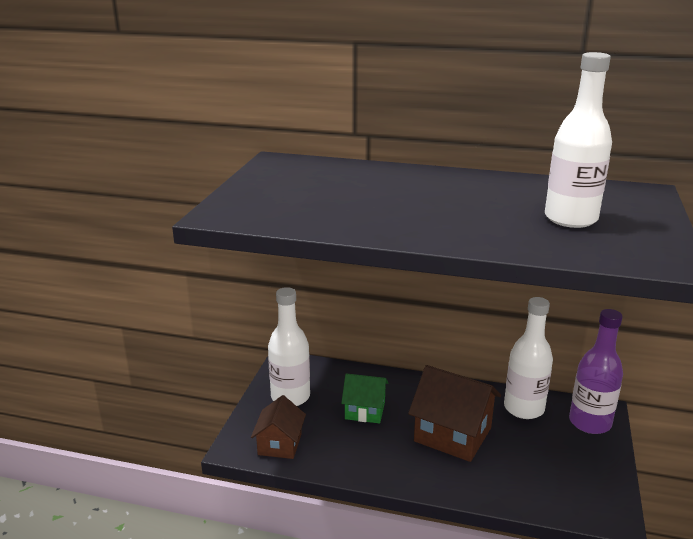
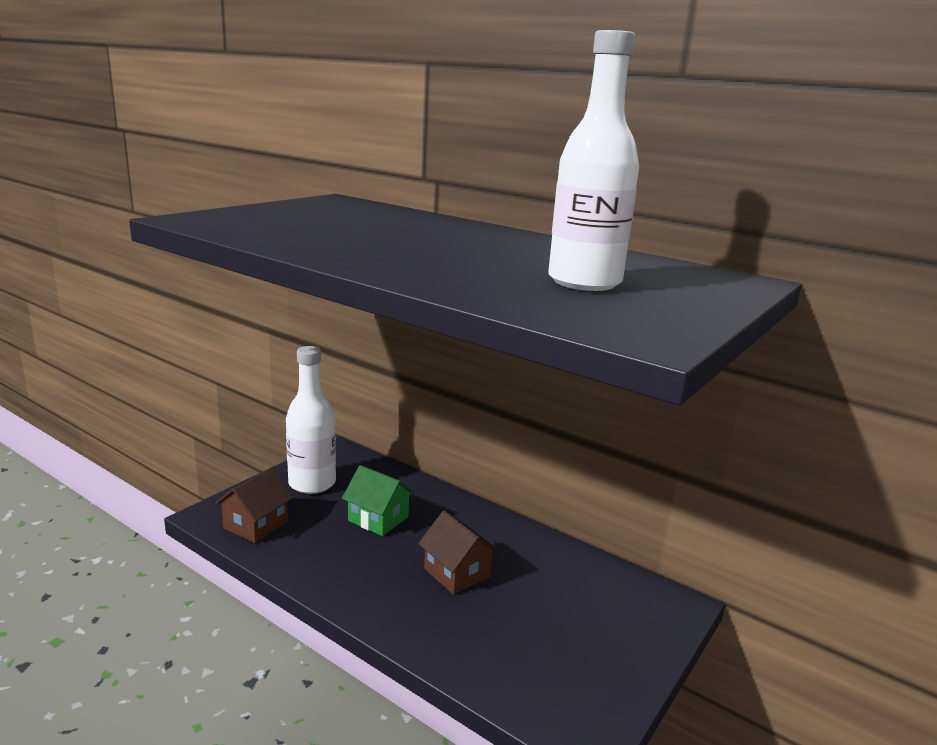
camera: 20 degrees right, 5 degrees down
(453, 434) = (457, 573): brown house -> brown house, size x0.62
(524, 408) = (573, 571): white bottle -> none
(590, 422) = (649, 613): purple bottle -> none

